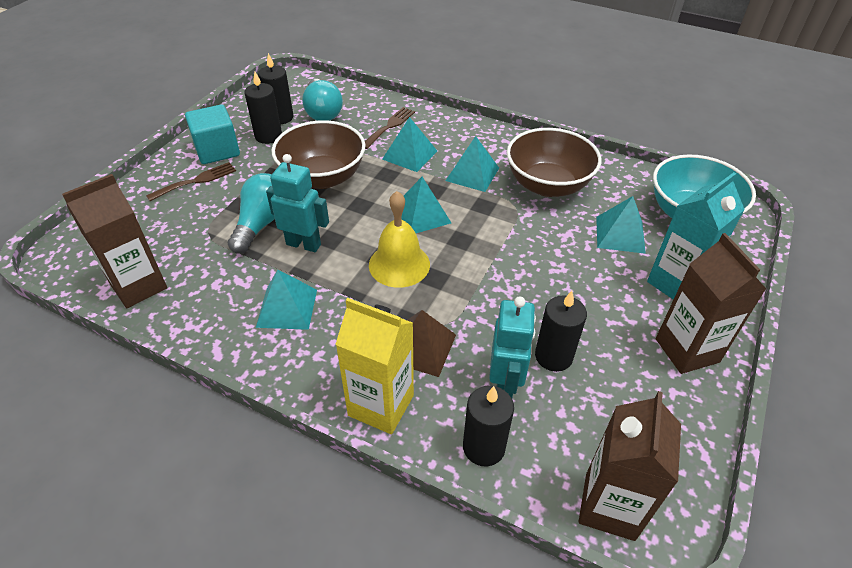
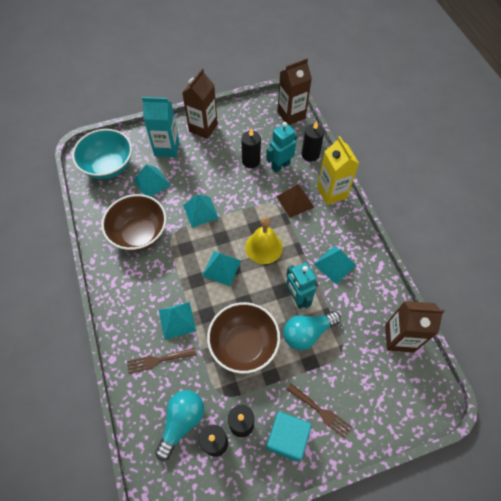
camera: 135 degrees left, 15 degrees up
(196, 181) = (321, 411): brown fork -> brown fork turned 150 degrees counterclockwise
(472, 174) = (163, 274): turquoise pyramid -> turquoise pyramid (200, 211)

